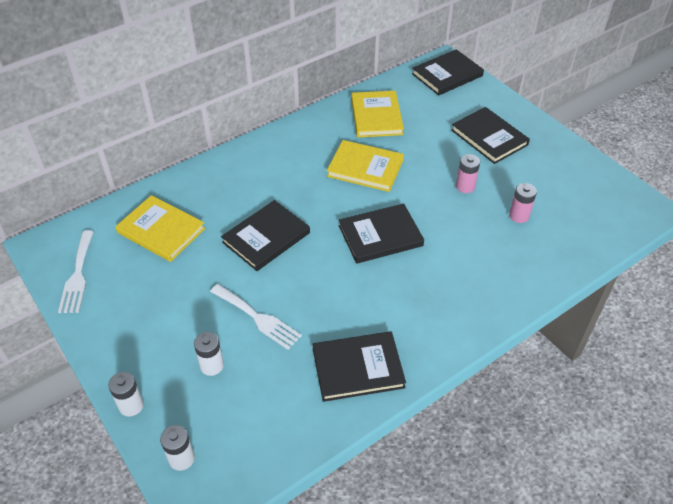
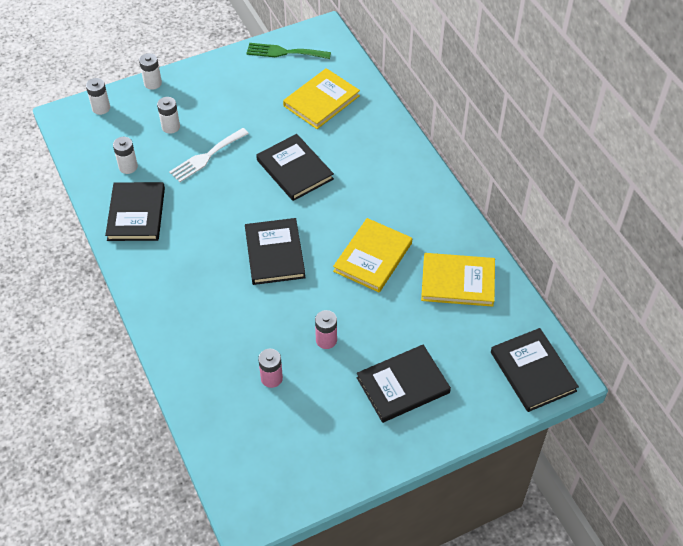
camera: 100 degrees right, 5 degrees up
(78, 275) = (284, 52): white fork -> green fork
(285, 396) = (128, 167): none -> white battery

